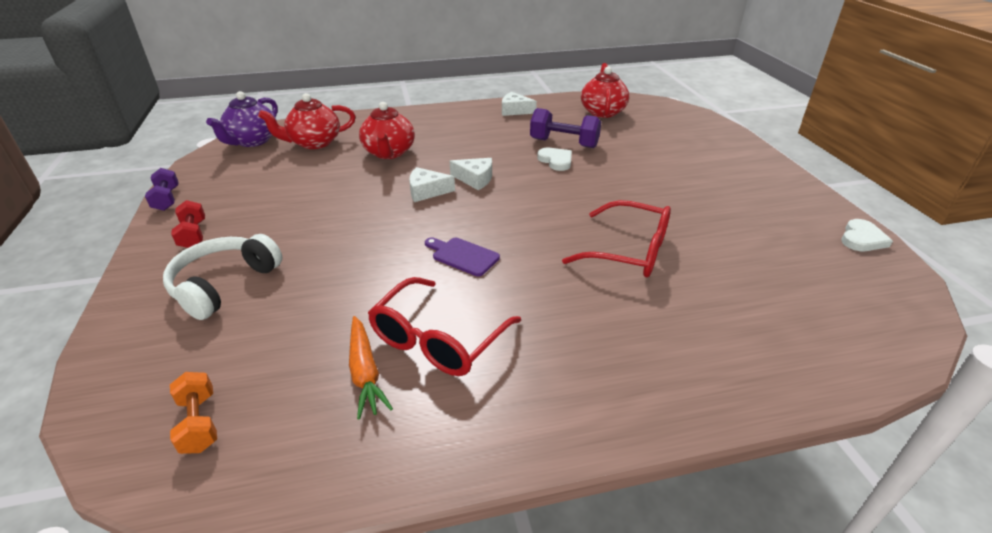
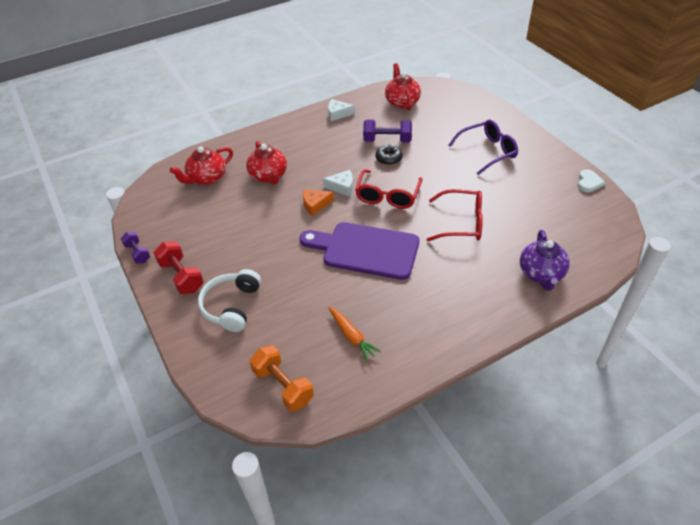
camera: 15 degrees left, 10 degrees up
(193, 235) = (181, 276): red dumbbell -> red dumbbell, size x1.57
(199, 423) = (283, 386): orange dumbbell -> orange dumbbell, size x1.57
(252, 141) = (157, 187): purple teapot -> purple teapot (541, 274)
(427, 191) = (315, 205): white cheese -> orange cheese
(438, 339) = (380, 307): red glasses -> red glasses (387, 196)
(463, 256) = (365, 250): purple cutting board -> purple cutting board, size x2.35
(556, 161) = (388, 158): white heart -> black donut
(702, 176) = (487, 151): none -> purple glasses

